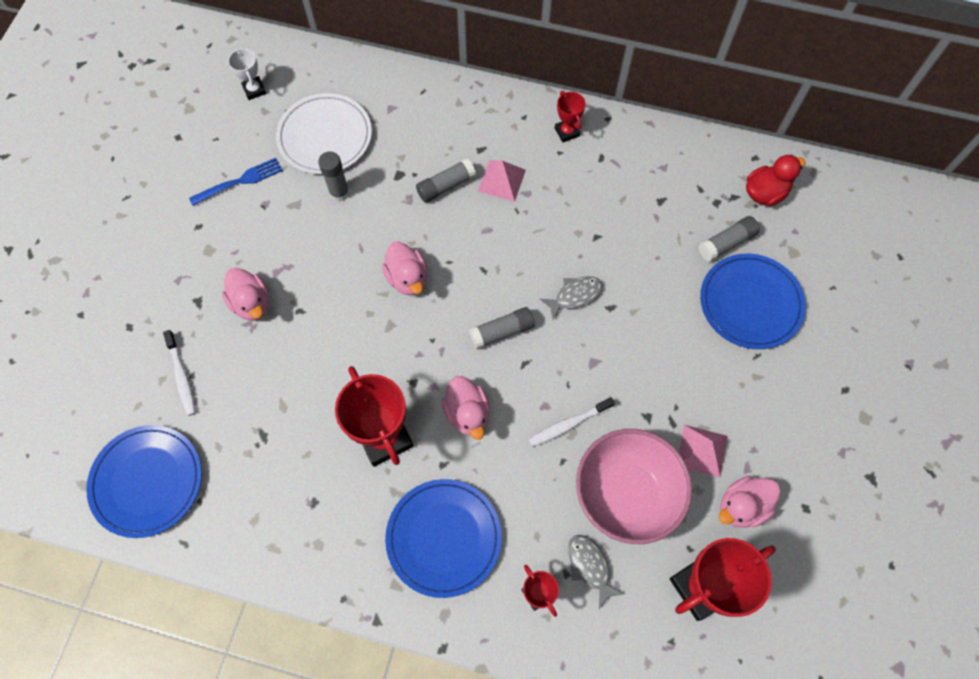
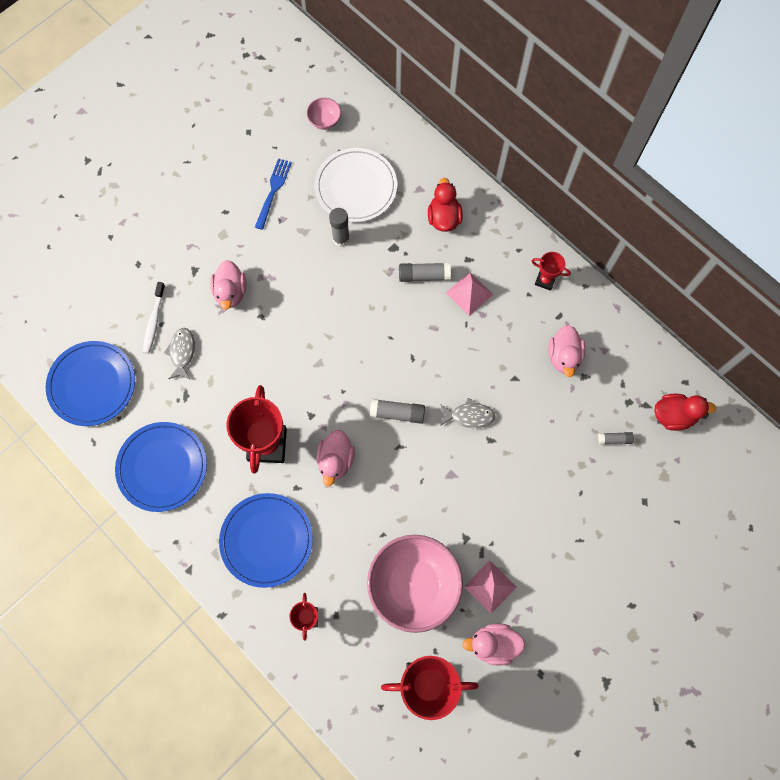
camera: 30 degrees right, 5 degrees up
(239, 182) = (273, 191): blue fork -> blue fork turned 75 degrees counterclockwise
(254, 90) = (324, 121): white trophy -> pink bowl
(407, 278) = (352, 334): pink duck -> pink duck (563, 356)
(432, 123) = (443, 218): none -> red duck
(567, 132) = (545, 280): red trophy -> red trophy turned 75 degrees counterclockwise
(568, 424) = (403, 510): white toothbrush -> none
(590, 567) = (355, 621): grey fish -> grey fish (182, 352)
(726, 243) = (614, 439): grey glue stick -> grey glue stick, size x0.61
(750, 303) = (602, 497): blue plate -> blue plate (162, 467)

